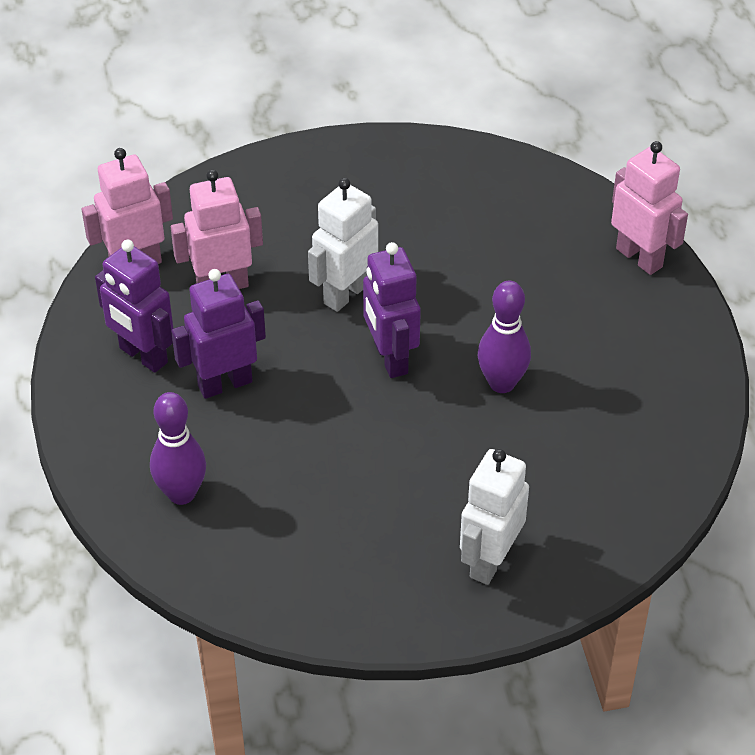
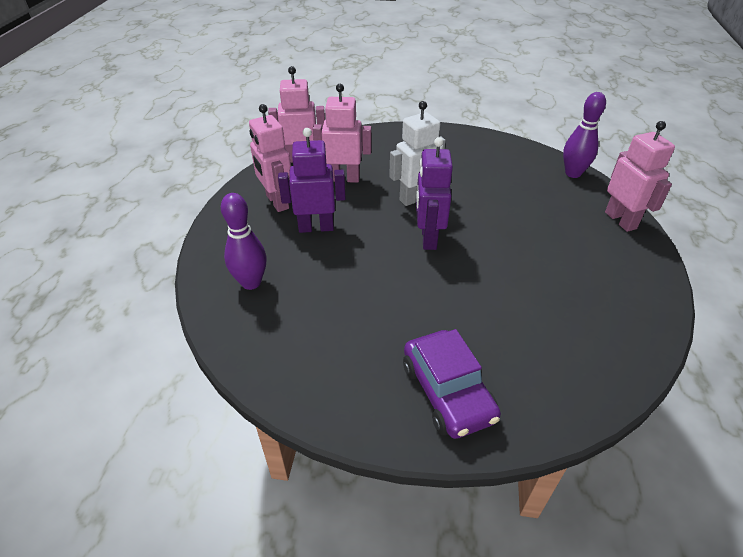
camera: 20 degrees right, 5 degrees down
(143, 356) = (277, 202): purple robot -> pink robot
(489, 560) = (447, 392): white robot -> purple car
(502, 383) = (500, 271): purple bowling pin -> purple bowling pin (573, 173)

